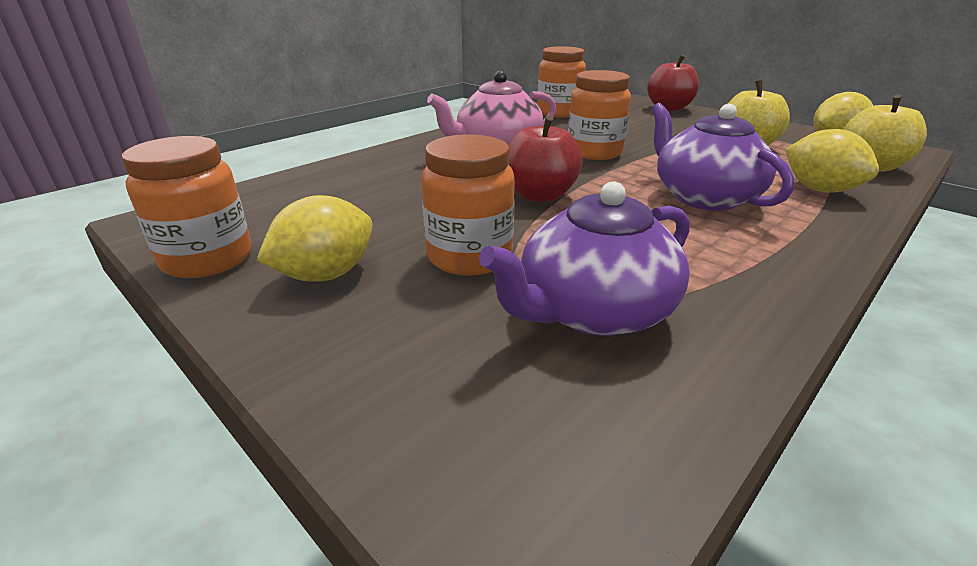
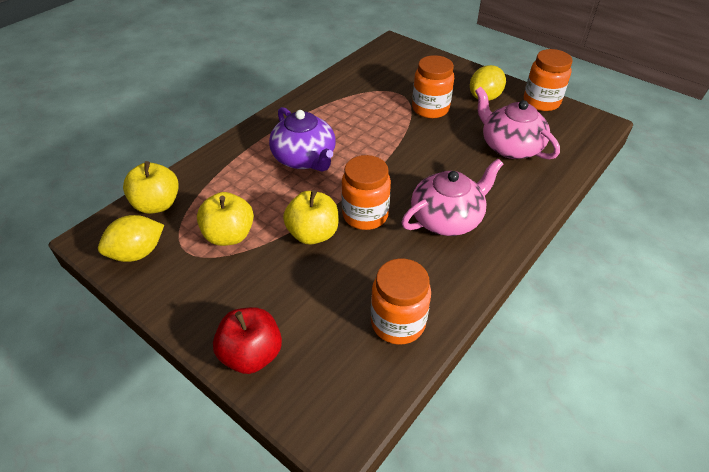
camera: 175 degrees right, 15 degrees up
(360, 197) = (510, 147): none -> pink teapot
(540, 195) = (404, 155): red apple -> none
(593, 311) = (378, 89): purple teapot -> none
(651, 144) = (313, 234): none -> yellow apple
(819, 189) = (226, 170): yellow lemon -> none

